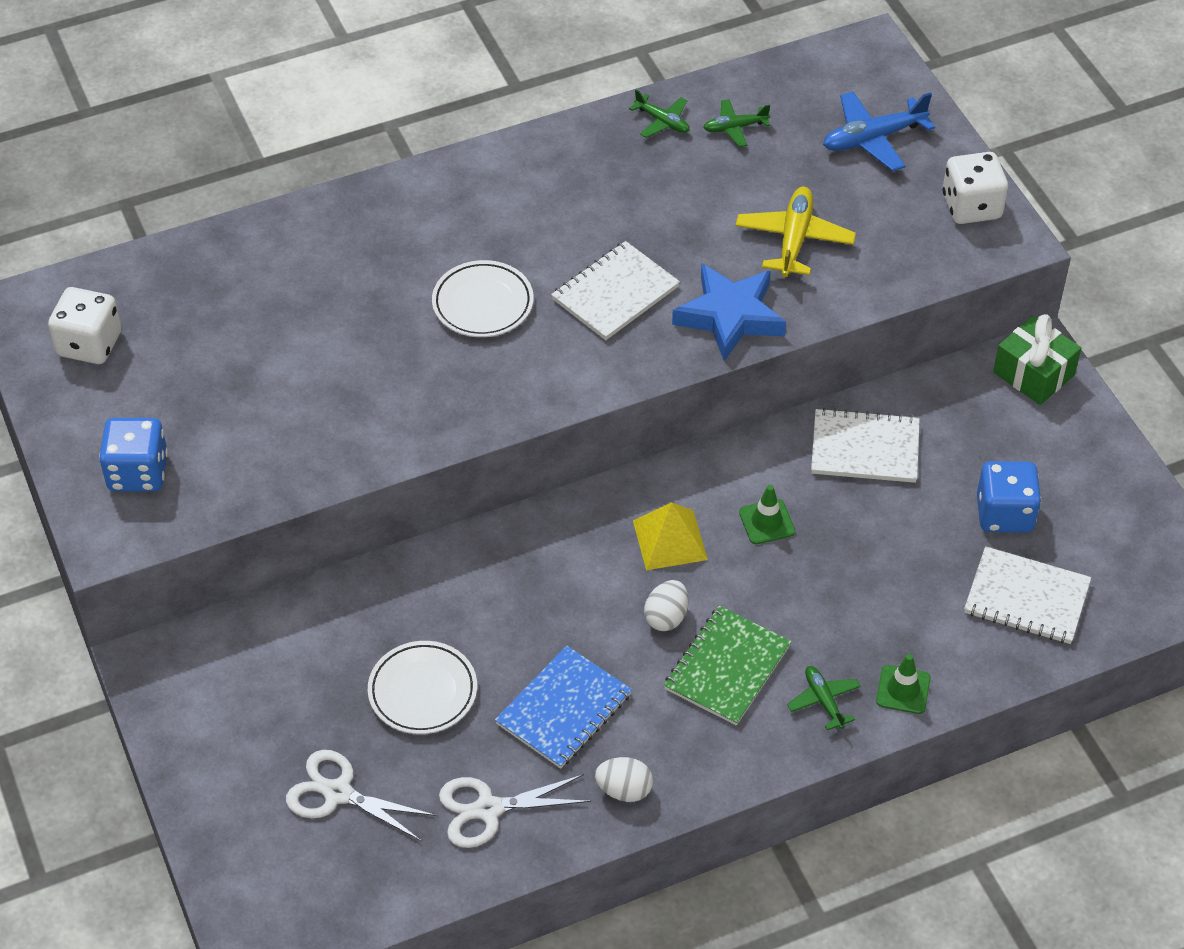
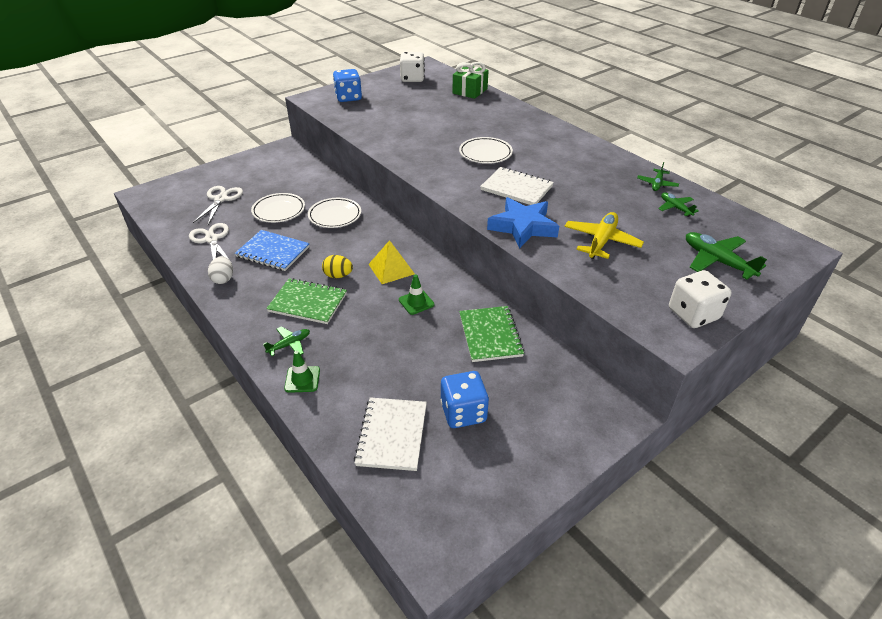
camera: 75 degrees right, 10 degrees down
(475, 600) = (335, 216): none -> white plate
(666, 617) = (338, 275): white egg -> yellow egg
(794, 239) = (601, 241): yellow plane -> yellow plane turned 60 degrees counterclockwise
(865, 448) = (490, 335): white notebook -> green notebook
(873, 139) = (717, 261): blue plane -> green plane
(1033, 374) = (601, 413): green gift -> green gift (470, 91)

